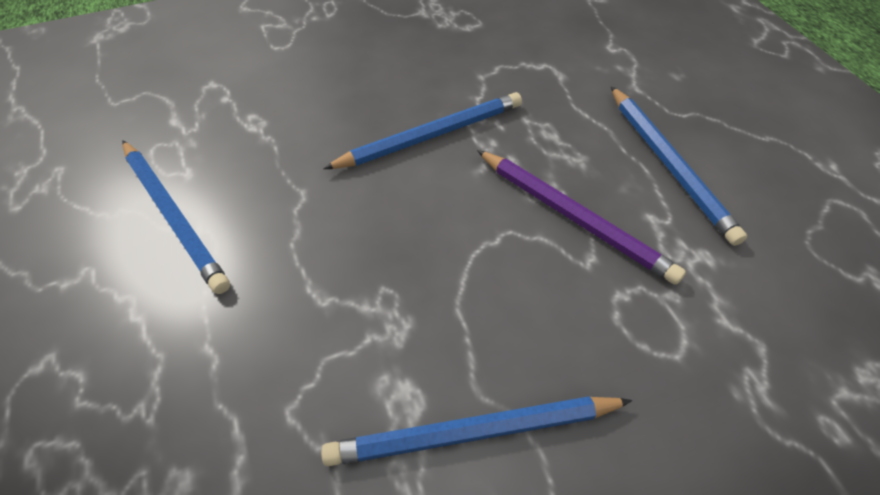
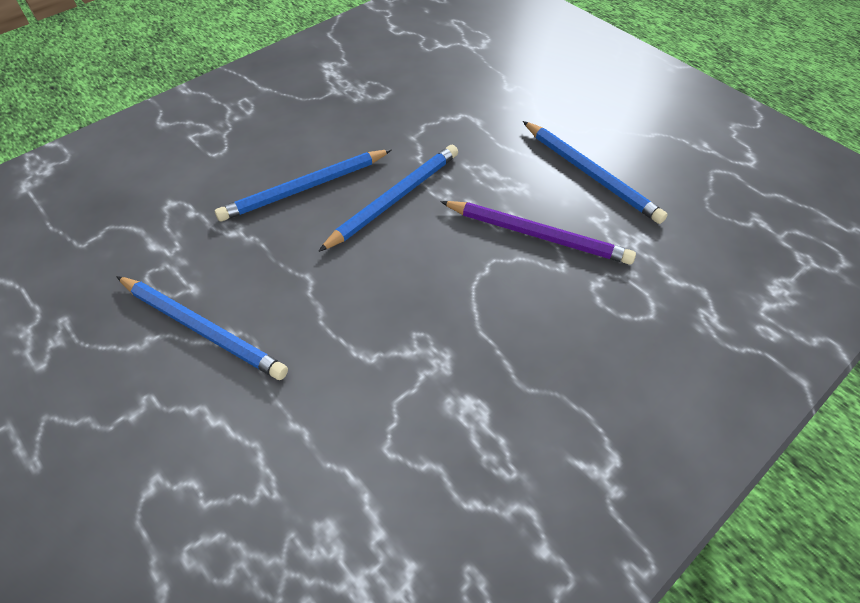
camera: 20 degrees left, 0 degrees up
(474, 432) = (533, 415): blue pencil -> blue pencil (305, 188)

